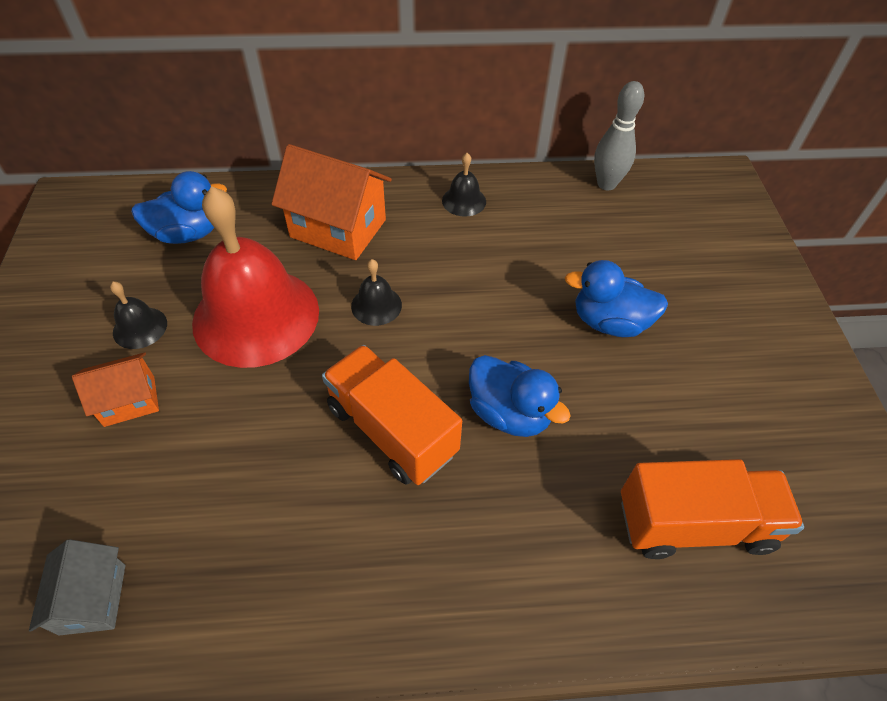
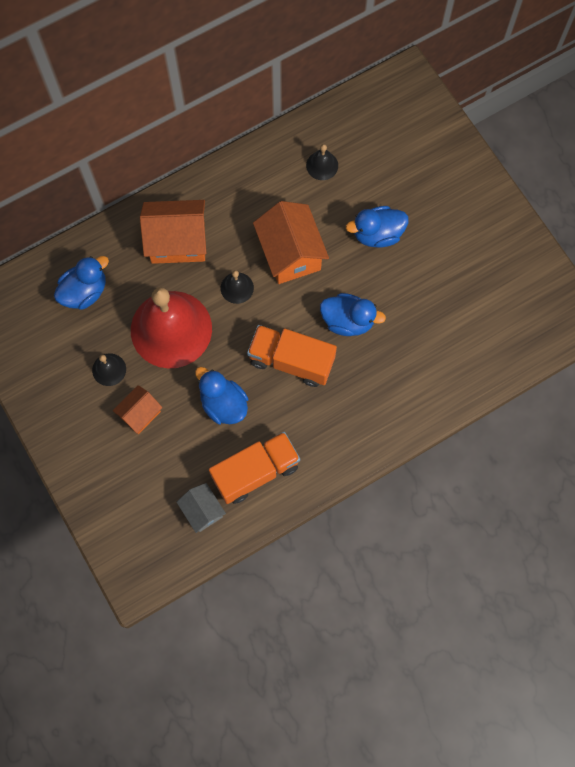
camera: 25 degrees left, 20 degrees up
(252, 443) = (223, 404): none -> blue duck
(464, 201) = (245, 179): black bell -> black bell (322, 165)
(473, 296) = (290, 253): none -> orange house
(606, 184) = (331, 119): grey bowling pin -> none
(694, 524) = (464, 337): orange truck -> orange truck (255, 472)

